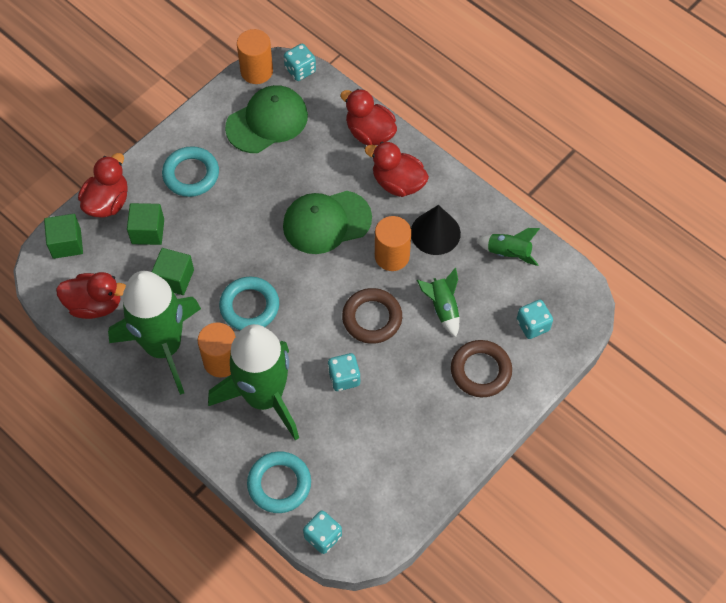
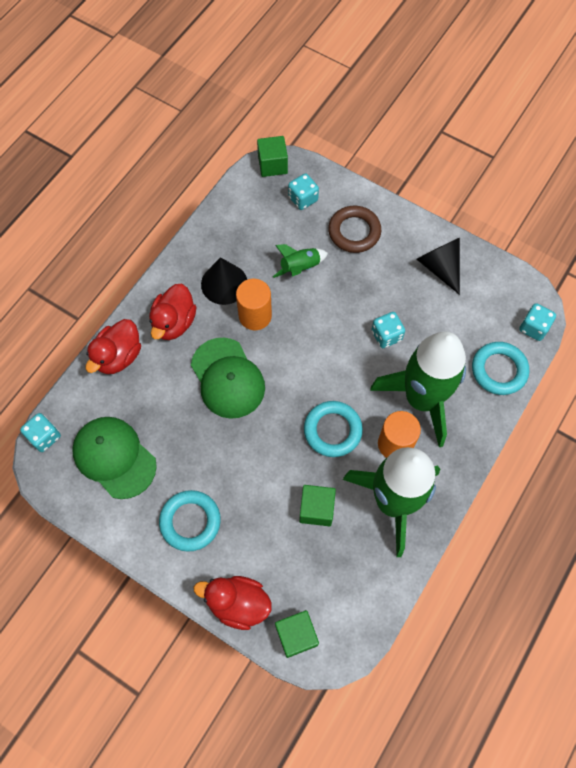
camera: 100 degrees left, 5 degrees up
(95, 304) = (362, 583): red duck -> none
(148, 231) = (267, 550): green cube -> green cube (272, 165)
(256, 71) = (49, 481): orange cylinder -> none
(372, 318) = (322, 322): brown ring -> none
(419, 452) = (440, 267): none -> black cone
(508, 253) = (235, 224): green rocket -> none

